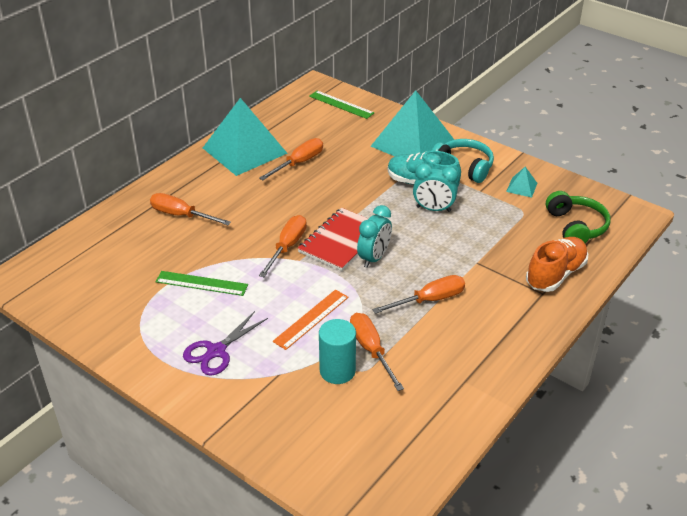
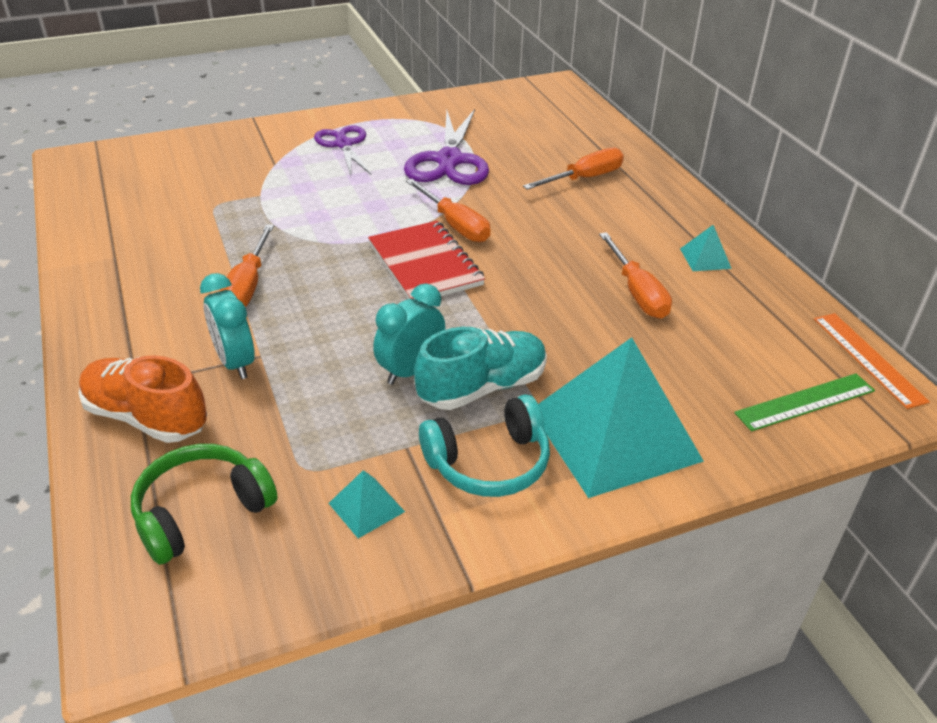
camera: 120 degrees right, 0 degrees up
(201, 283) = (449, 161): green ruler -> purple scissors
(244, 150) = (705, 258): turquoise pyramid -> turquoise pyramid, size x0.40
(311, 319) = (320, 202): orange ruler -> orange ruler (868, 359)
(337, 371) = (235, 192): turquoise cylinder -> none
(371, 350) = (232, 219): orange screwdriver -> none
(374, 258) = (367, 276): turquoise clock -> turquoise clock (235, 362)
(555, 274) = (146, 417): orange shoe -> orange shoe turned 135 degrees clockwise
(576, 227) = (202, 512): green headphones -> green headphones turned 120 degrees clockwise

